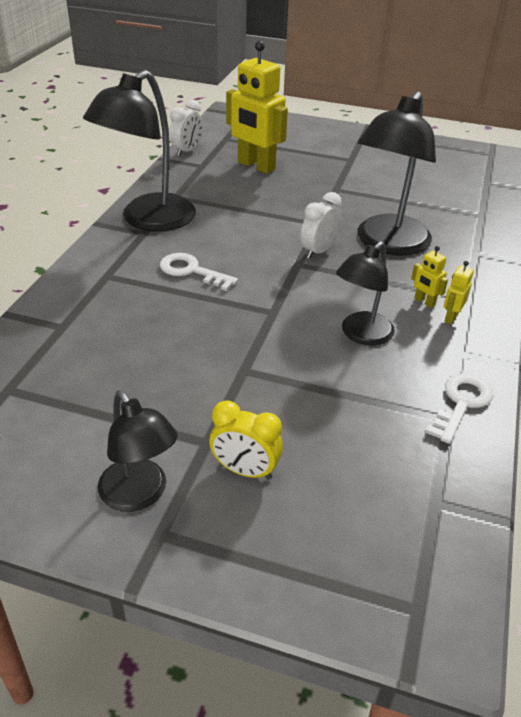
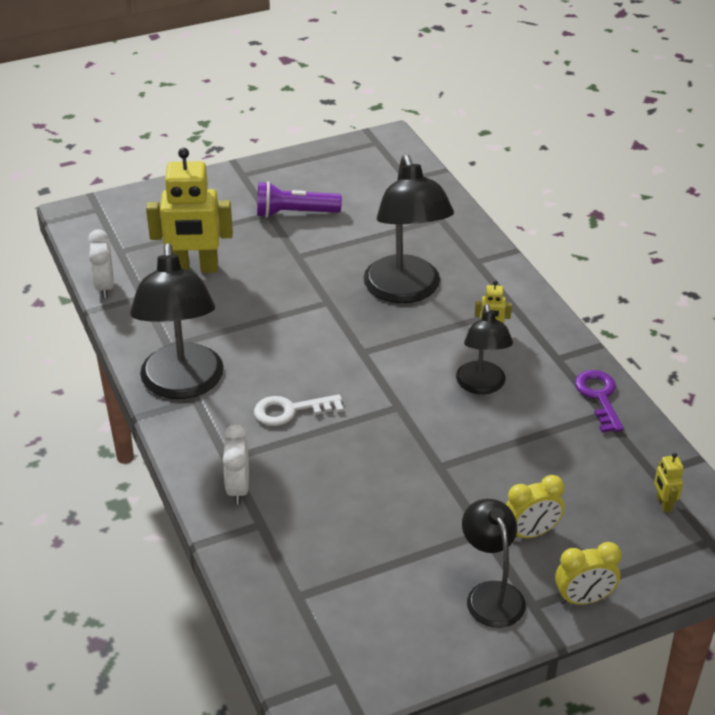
camera: 40 degrees left, 0 degrees up
(139, 495) = (491, 594): black lamp -> black lamp turned 120 degrees counterclockwise
(211, 564) = (583, 599): none -> yellow clock
(318, 251) = (363, 330): white clock -> white clock (238, 489)
(369, 166) = (294, 213): none -> purple flashlight
(451, 317) = (522, 332): yellow robot -> yellow robot (663, 503)
(461, 403) = (599, 397): white key -> purple key

